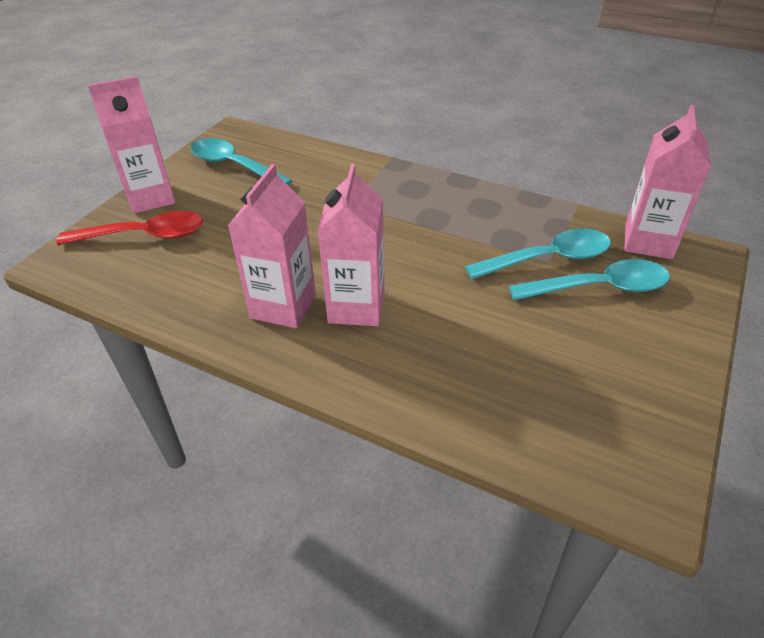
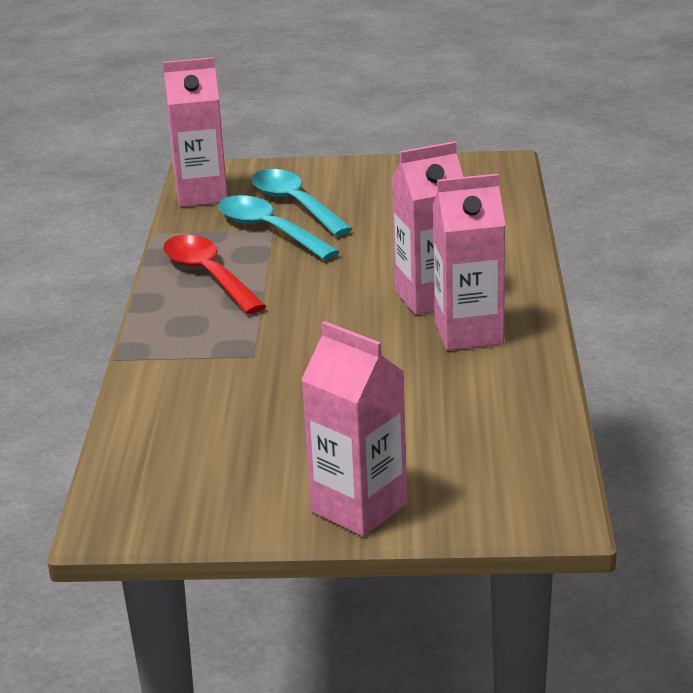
camera: 115 degrees left, 15 degrees down
(144, 235) = (442, 471): red spoon -> red spoon (208, 275)
(233, 165) = (221, 474): turquoise spoon -> none

